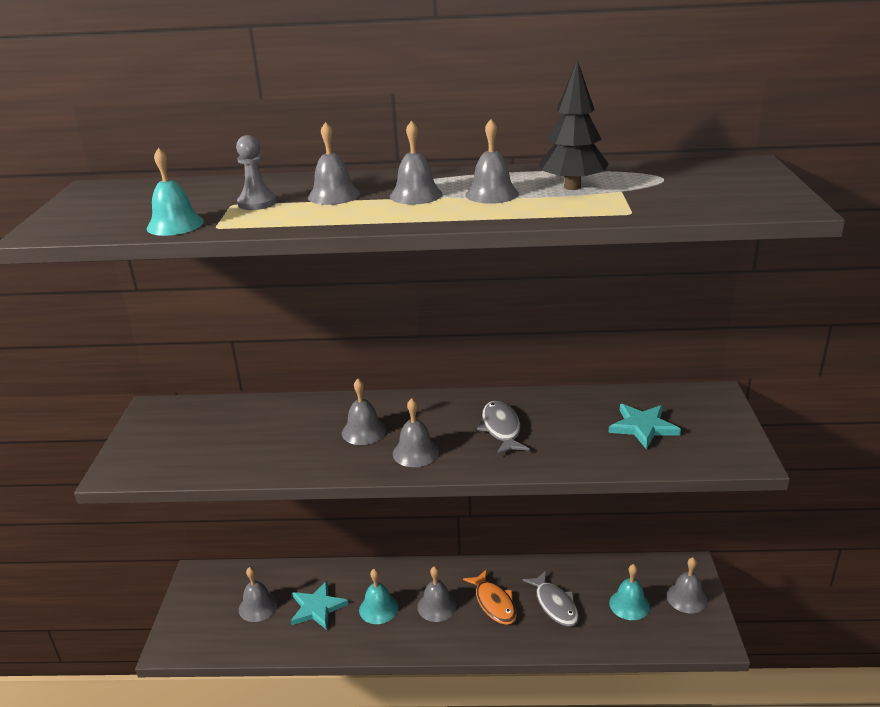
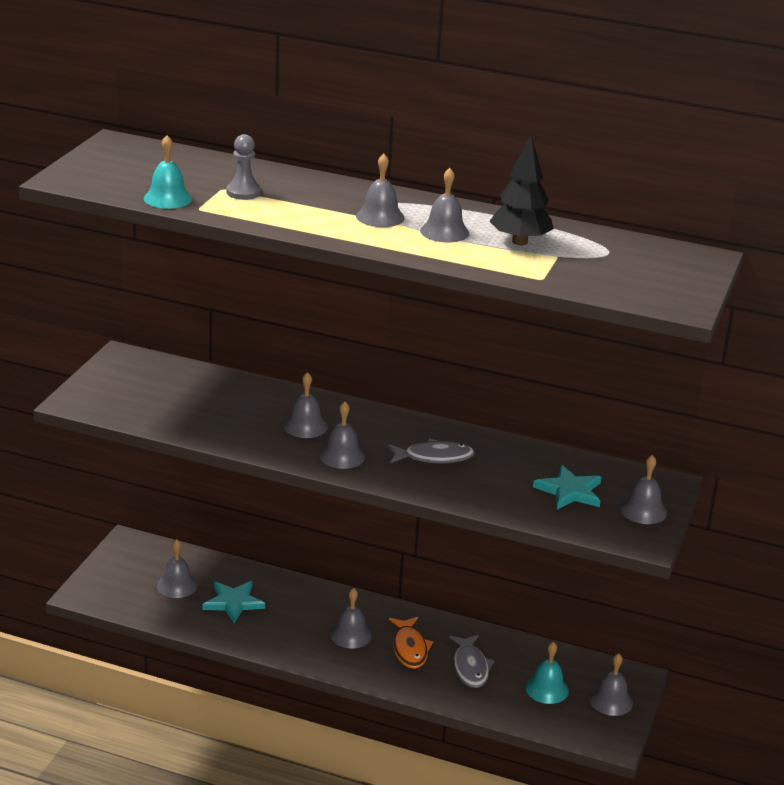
camera: 15 degrees right, 0 degrees up
(334, 195) = (311, 200): grey bell -> grey bell (643, 510)
(378, 608) = (292, 620): turquoise bell -> none
(501, 429) = (434, 457): grey fish -> grey fish turned 75 degrees clockwise

